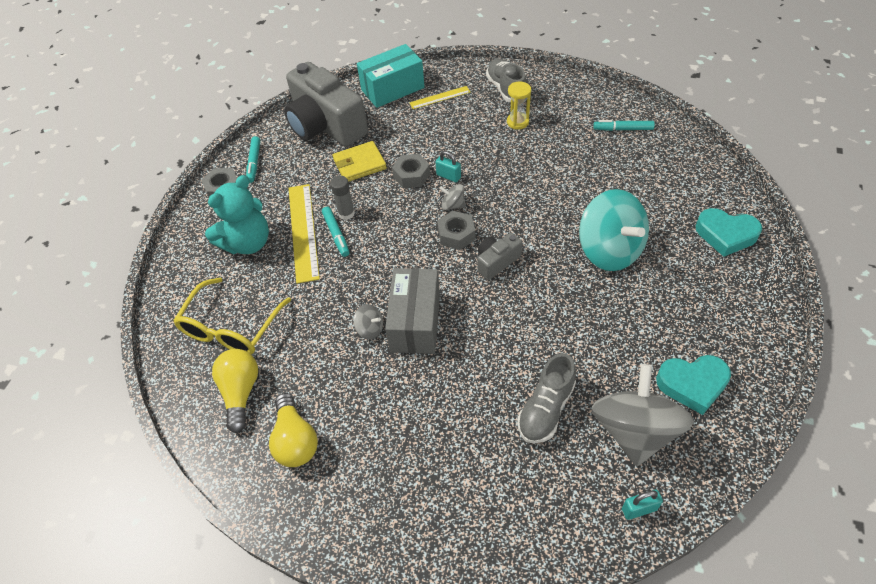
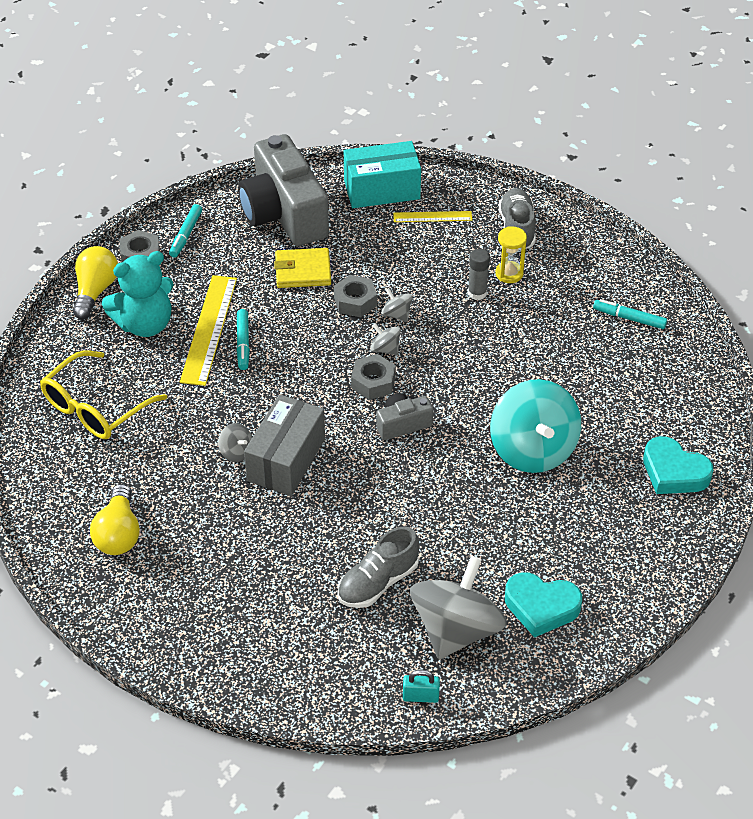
camera: 15 degrees right, 5 degrees down
(240, 392) = (82, 473): yellow light bulb -> yellow light bulb (95, 291)
(346, 213) = (264, 323): grey glue stick -> grey glue stick (477, 293)
(448, 176) = (396, 314): turquoise padlock -> grey spinning top

